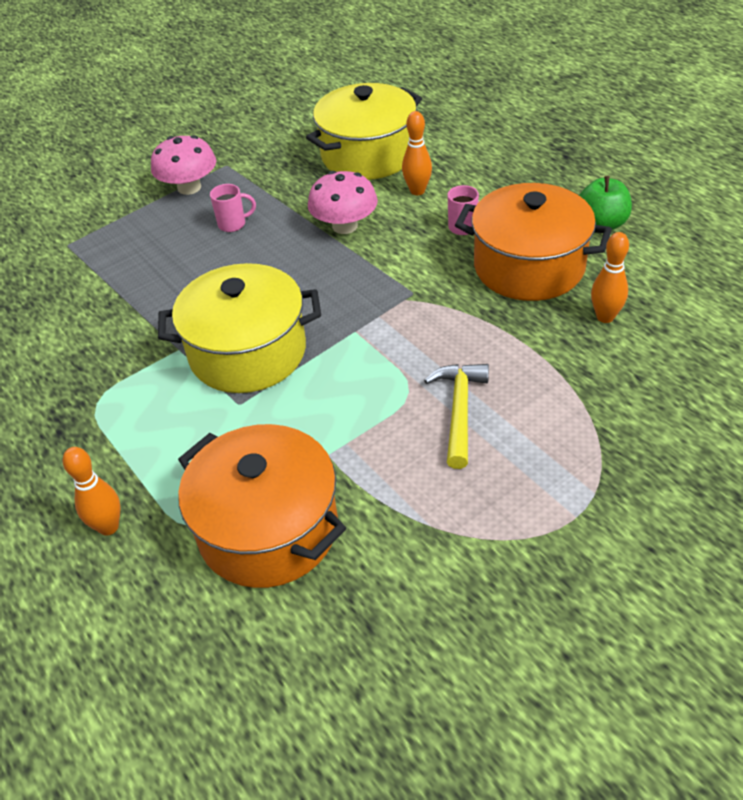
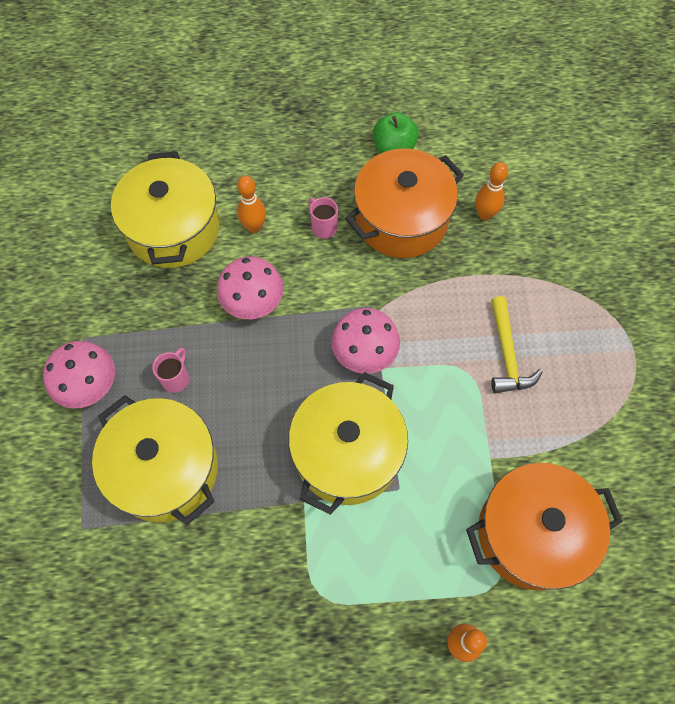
camera: 60 degrees left, 20 degrees up
(148, 259) = (165, 469): none -> yellow pot
(361, 313) = (364, 352): none -> pink mushroom
(459, 411) = (507, 354): yellow hammer -> yellow hammer turned 135 degrees counterclockwise

